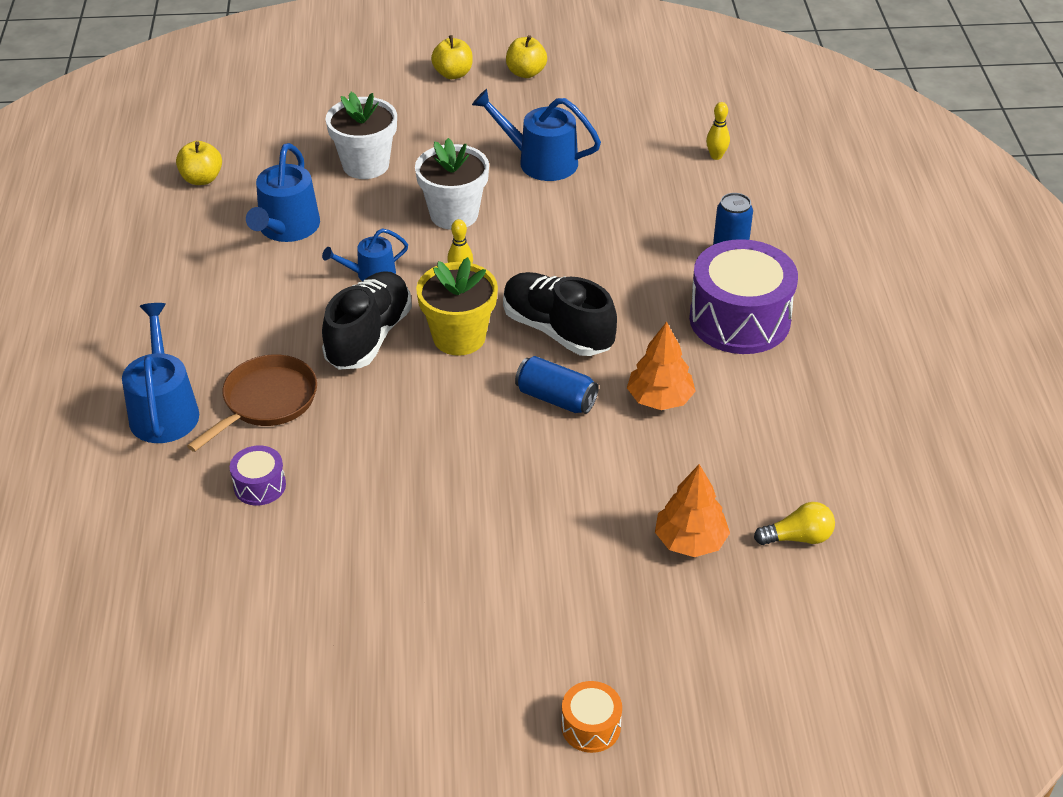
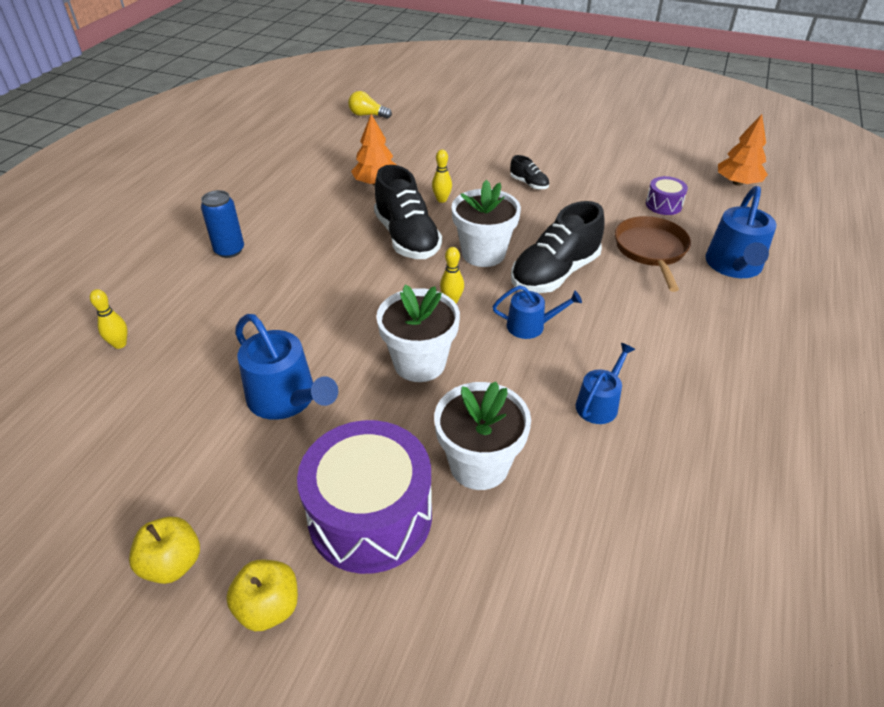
camera: 155 degrees left, 0 degrees up
(202, 179) = (694, 517): yellow apple -> none
(266, 402) = (651, 250): brown pan -> brown pan turned 120 degrees clockwise
(287, 228) = (599, 403): blue watering can -> blue watering can, size x0.60
(457, 465) = (529, 184): none -> black shoe
(459, 337) = (483, 253): yellow flower pot -> white flower pot
(556, 398) = (442, 200): blue can -> yellow bowling pin
(591, 726) = (521, 89): orange drum -> none
(690, 541) = (422, 126): orange tree -> orange tree (737, 183)
(739, 319) = (275, 209): purple drum -> purple drum (370, 516)

